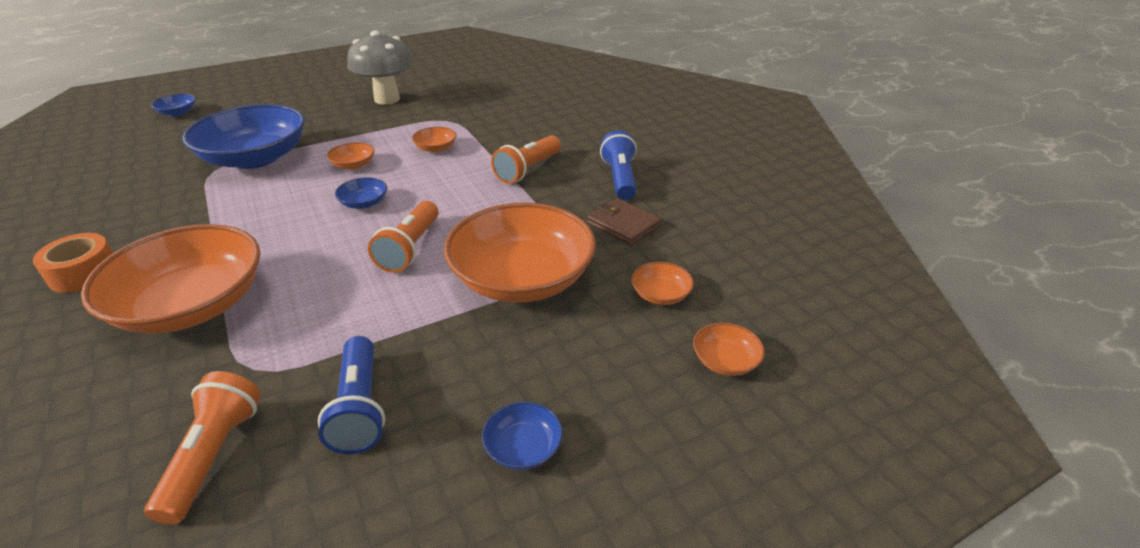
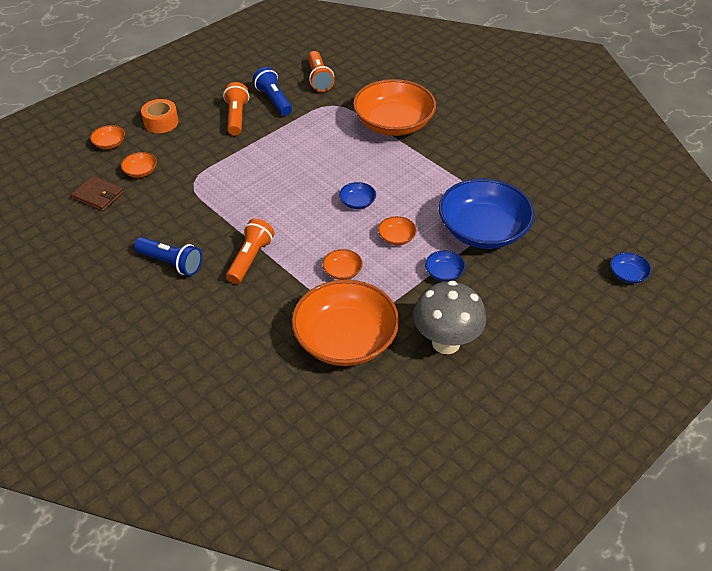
camera: 165 degrees right, 10 degrees up
(84, 273) = (473, 128): orange tape -> orange tape (161, 122)
(410, 248) = (301, 174): orange flashlight -> orange flashlight (236, 117)
(522, 278) = (223, 167): orange bowl -> orange bowl (345, 339)
(523, 448) = (199, 99): blue bowl -> blue bowl (444, 273)
(620, 179) = (171, 263): blue flashlight -> blue flashlight turned 45 degrees counterclockwise
(623, 225) = (165, 217): brown wallet -> brown wallet (98, 195)

